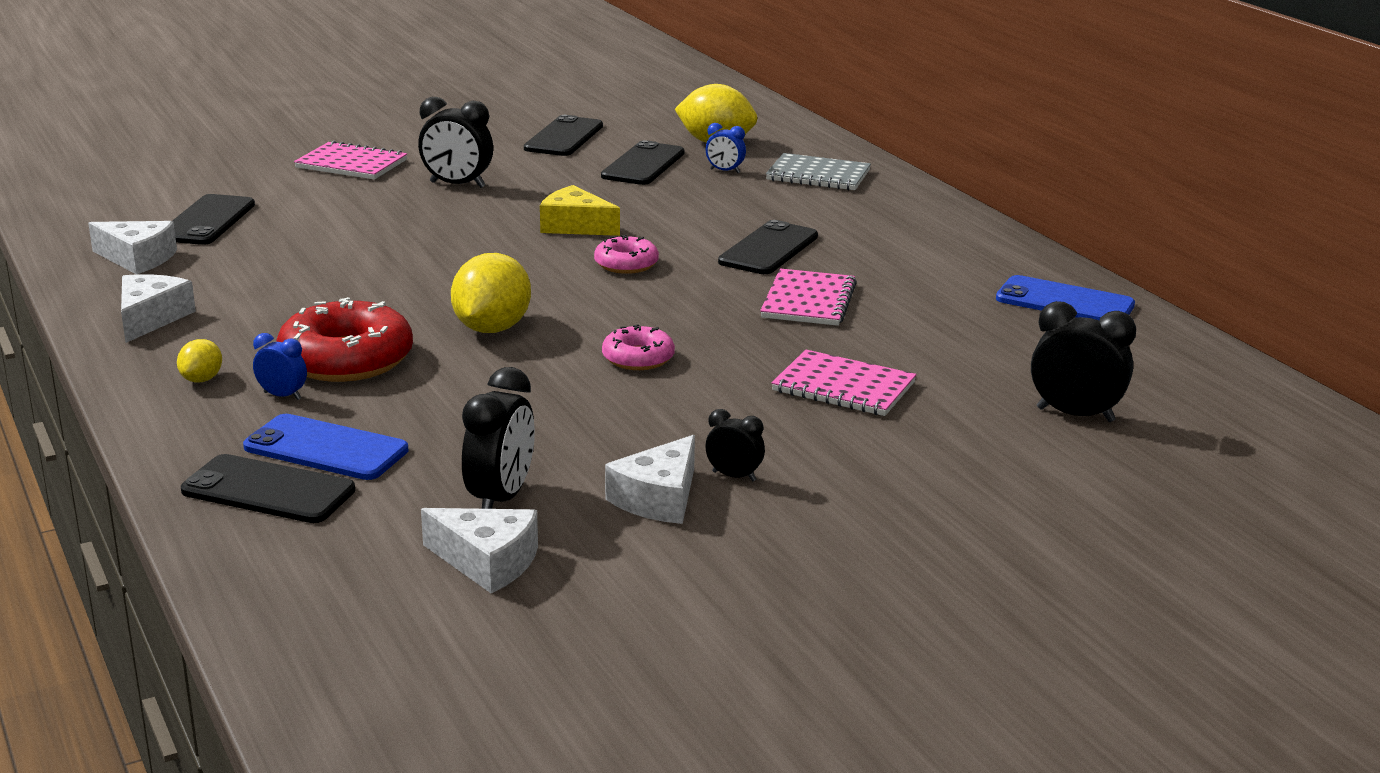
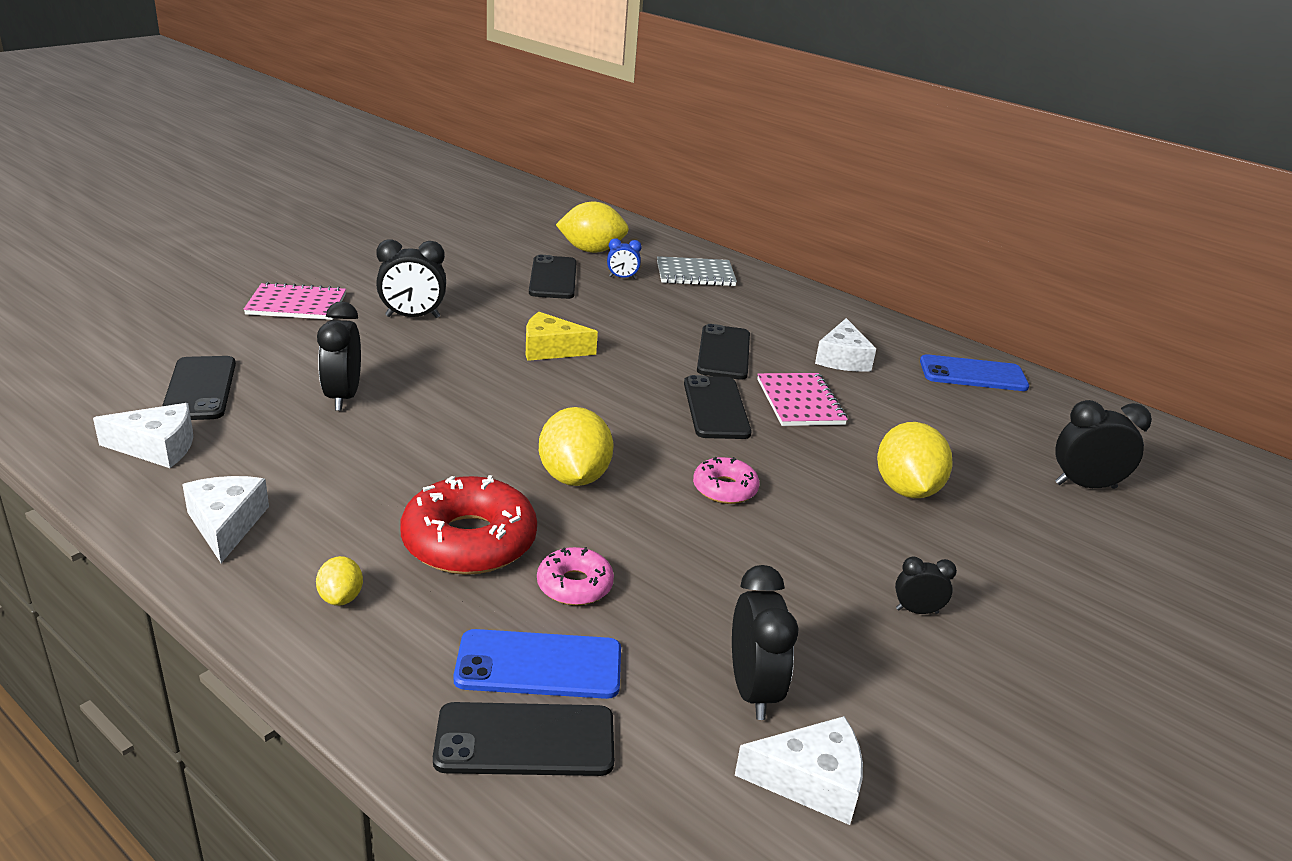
camera: 25 degrees left, 5 degrees up
(282, 396) = (441, 602): blue clock -> none
(330, 241) = (343, 397): none -> black clock
(564, 137) = (465, 256): black phone -> black phone (716, 408)
(626, 264) = (627, 385): pink donut -> pink donut (574, 585)
(658, 498) = (882, 654): white cheese -> white cheese (842, 359)
(843, 387) = (906, 489): pink notebook -> yellow lemon

